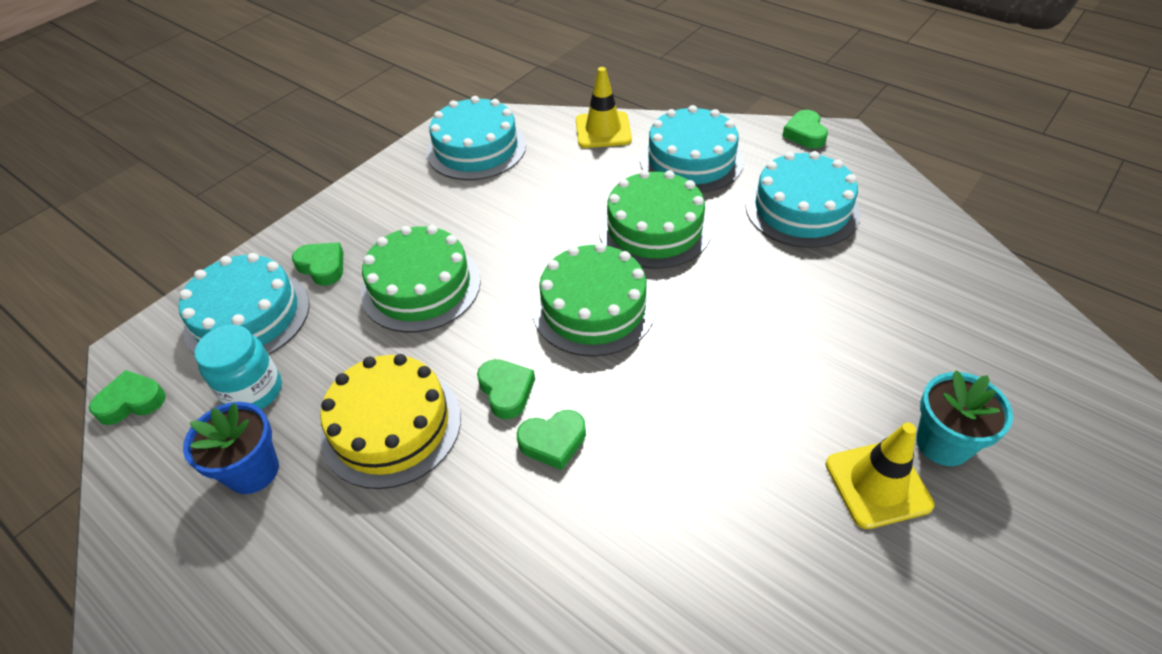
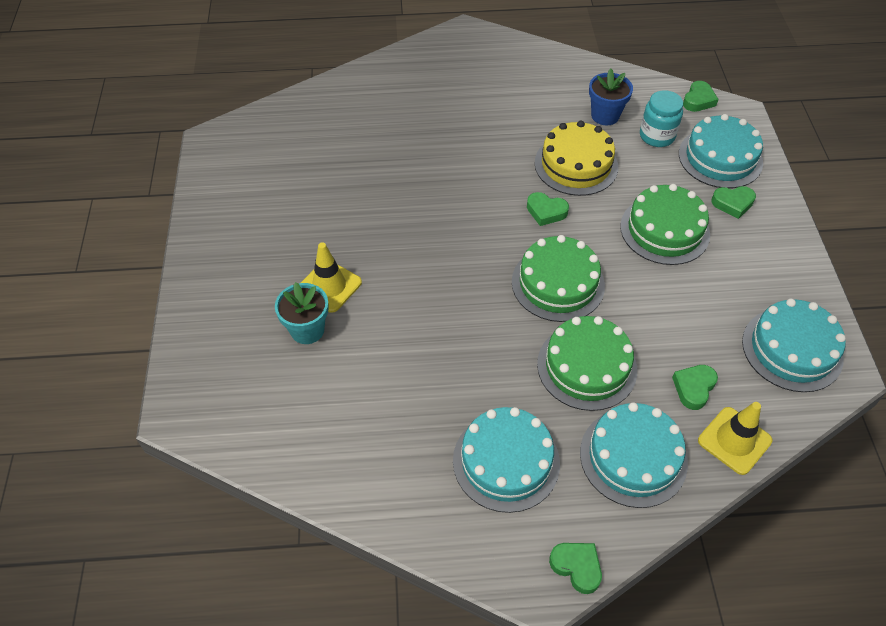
camera: 135 degrees right, 5 degrees up
(553, 442) = (496, 206): green heart -> green heart (694, 388)

